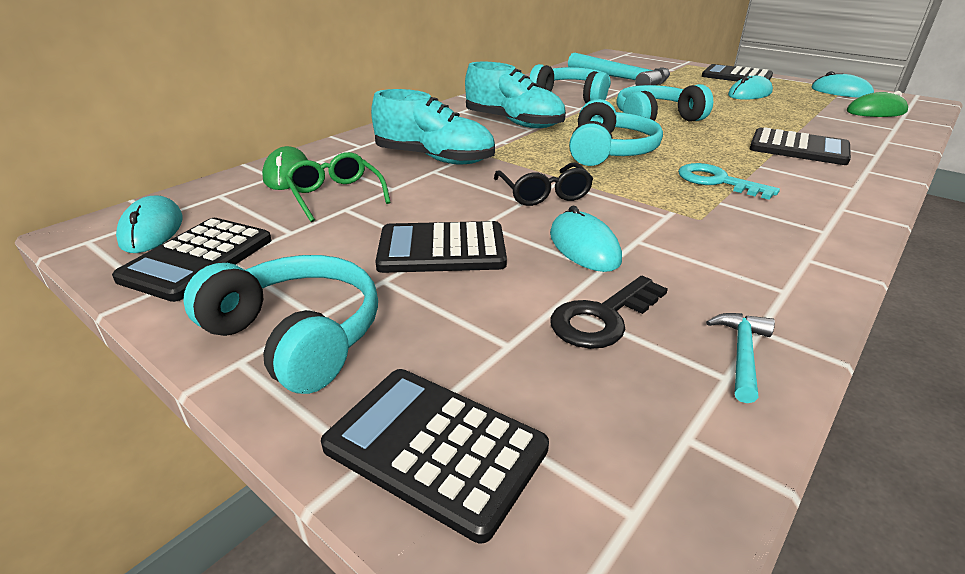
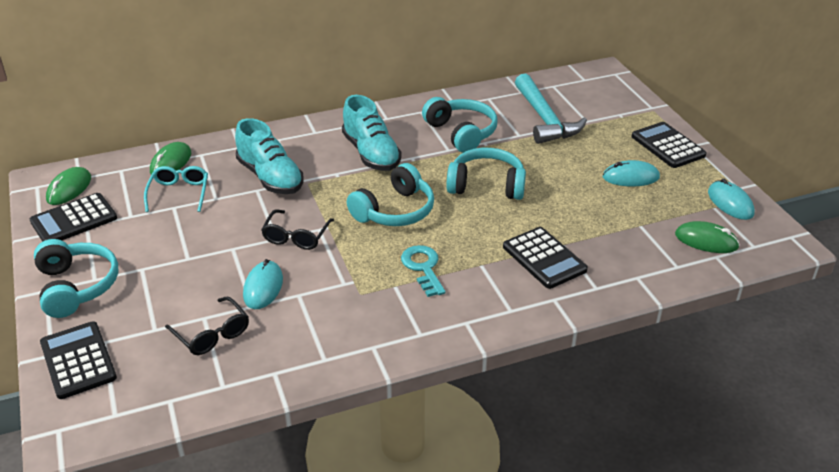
camera: 30 degrees right, 5 degrees up
(152, 230) = (69, 189): turquoise mouse -> green mouse
(336, 195) = (179, 193): green glasses -> turquoise glasses
(442, 249) = (189, 259): black calculator -> none
(602, 318) = (212, 334): black key -> black glasses
(741, 354) = (246, 380): turquoise hammer -> none

